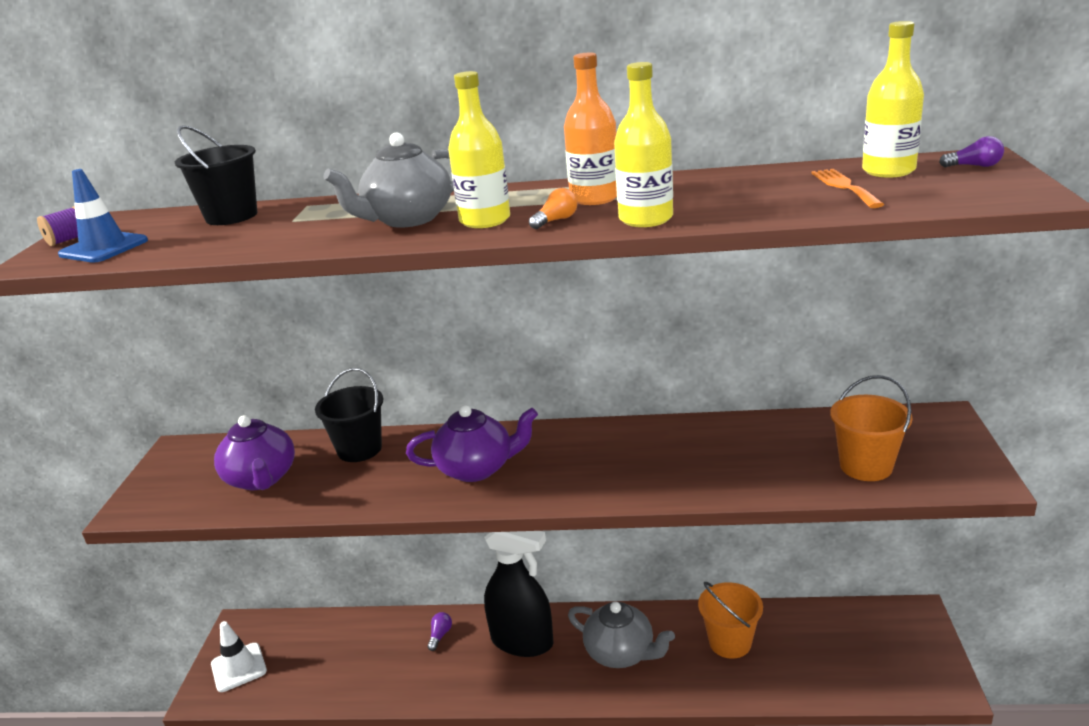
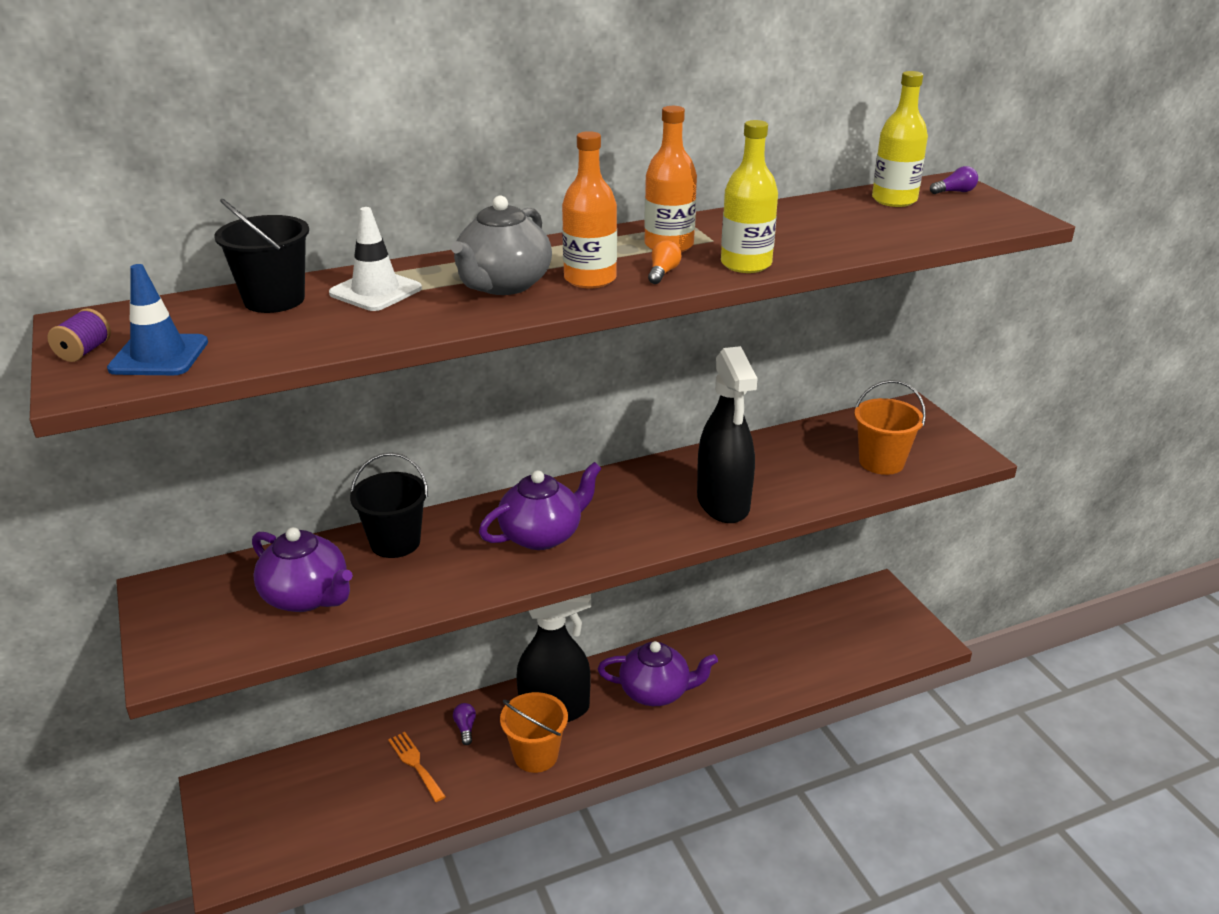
camera: 30 degrees left, 5 degrees up
(239, 667) = (251, 829): white traffic cone -> white traffic cone (375, 291)
(485, 220) = (590, 279): yellow bottle -> orange bottle
(621, 653) = (656, 692): grey teapot -> purple teapot
(662, 474) = (723, 503): none -> black spray bottle
(730, 642) = (746, 654): orange bucket -> orange bucket (536, 755)
(844, 187) = (877, 218): orange fork -> orange fork (415, 764)

